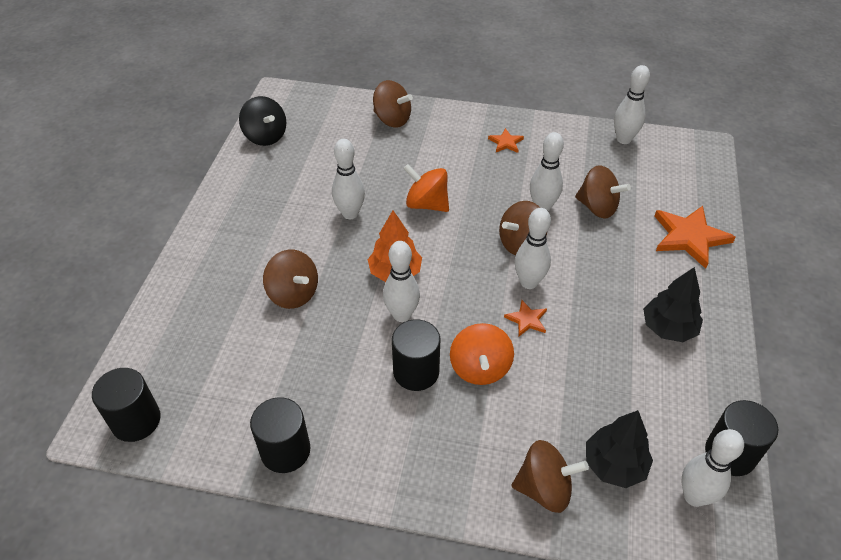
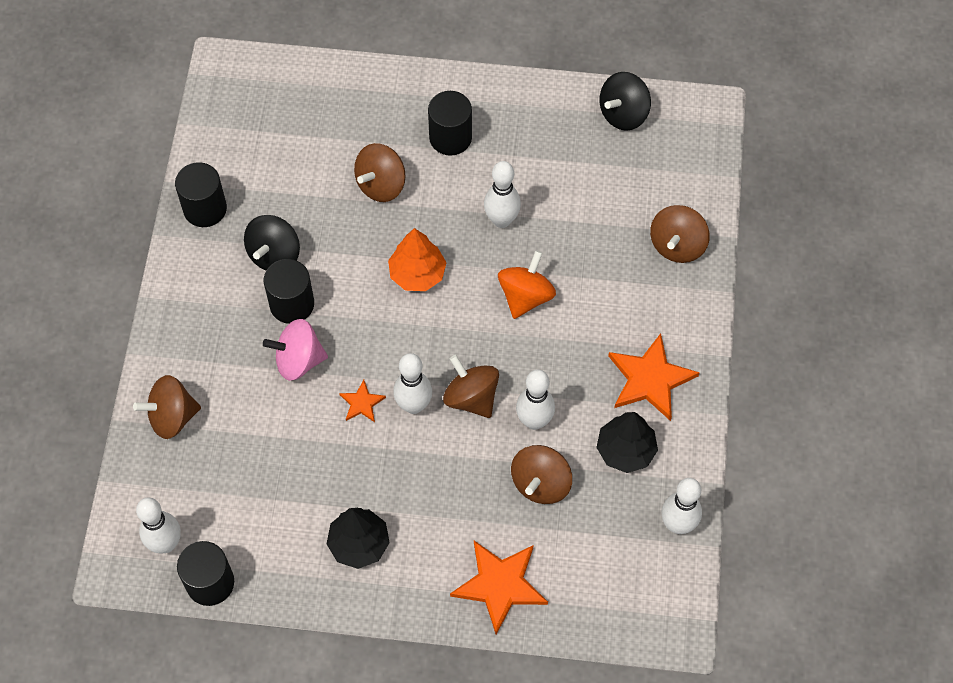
camera: 85 degrees right, 15 degrees up
(136, 420) = (231, 90): black cylinder -> black cylinder (450, 137)
(356, 385) = (274, 255): none -> black spinning top
(402, 315) = (360, 285): white bowling pin -> none
(480, 368) = (298, 360): orange spinning top -> pink spinning top
(506, 142) = (650, 379): orange star -> orange star, size x1.99
(544, 488) = (172, 417): brown spinning top -> brown spinning top turned 75 degrees clockwise
(614, 465) = (196, 477): black tree -> black tree (625, 450)

